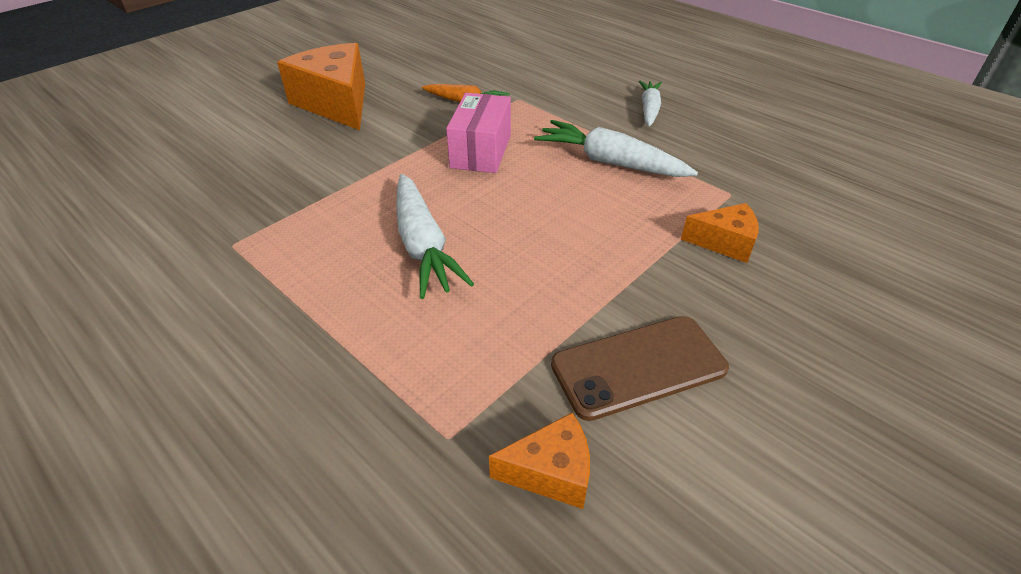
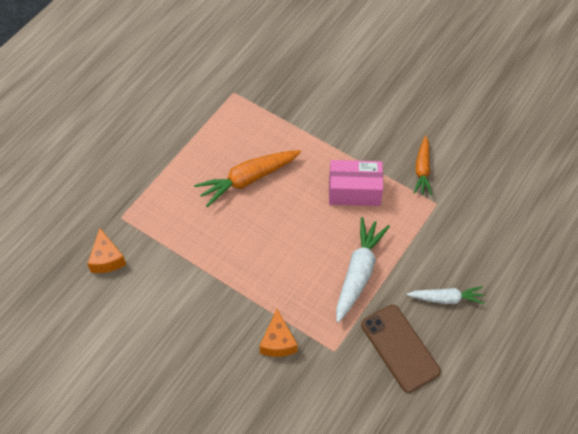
camera: 80 degrees right, 15 degrees up
(336, 103) = (397, 91): orange cheese -> none
(423, 245) = (248, 179): white carrot -> orange carrot
(638, 367) = (169, 292): brown phone -> brown phone (400, 348)

